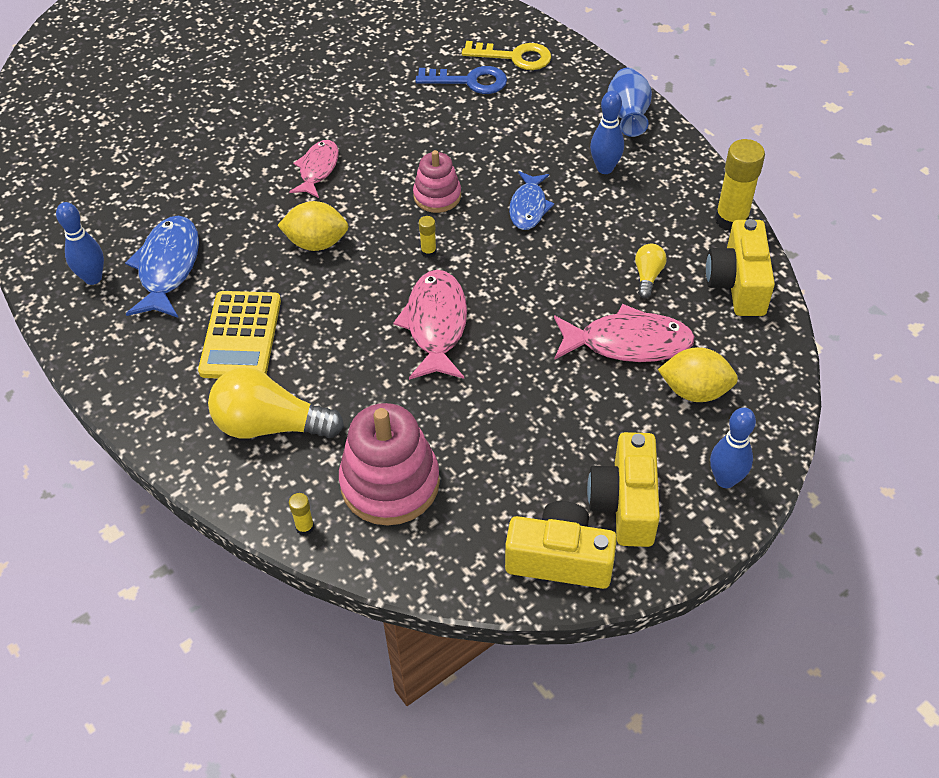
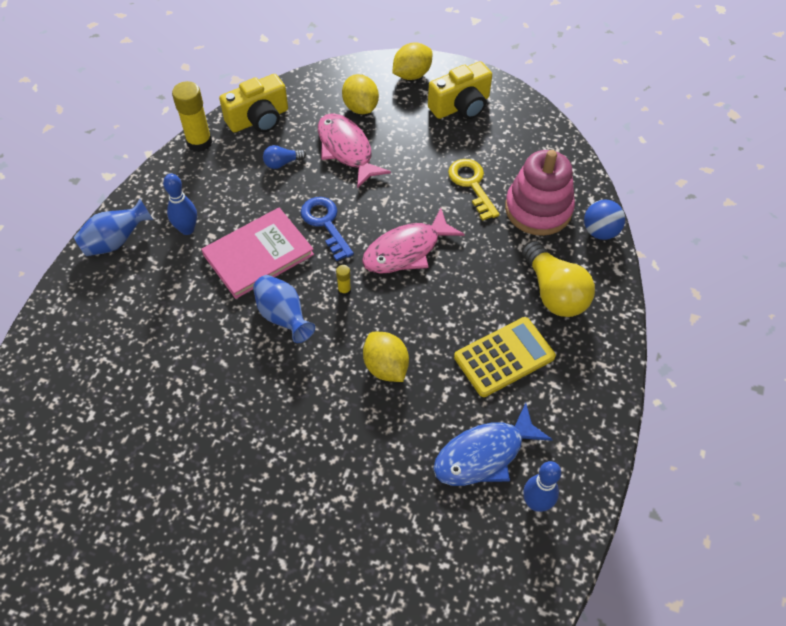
camera: 125 degrees left, 5 degrees up
(305, 527) = (600, 231): yellow glue stick -> blue ball
(317, 169) = (306, 419): pink fish -> none
(437, 196) = (283, 317): pink stacking toy -> blue vase
(469, 81) = (126, 370): blue key -> blue key (325, 224)
(514, 57) = (73, 354): yellow key -> yellow key (472, 185)
(528, 207) = (258, 254): blue fish -> pink book
(560, 559) = (516, 117): yellow camera -> none
(648, 276) = (282, 163): yellow light bulb -> blue light bulb
(725, 480) = (412, 74): blue bowling pin -> yellow lemon

